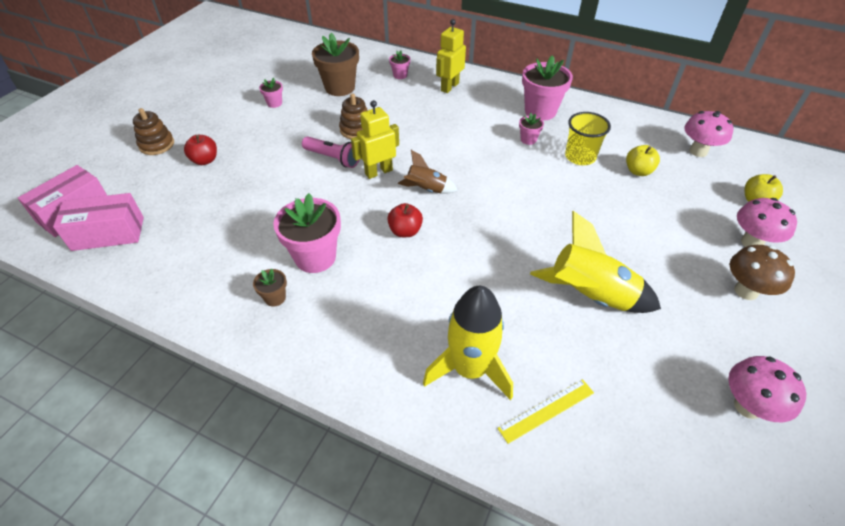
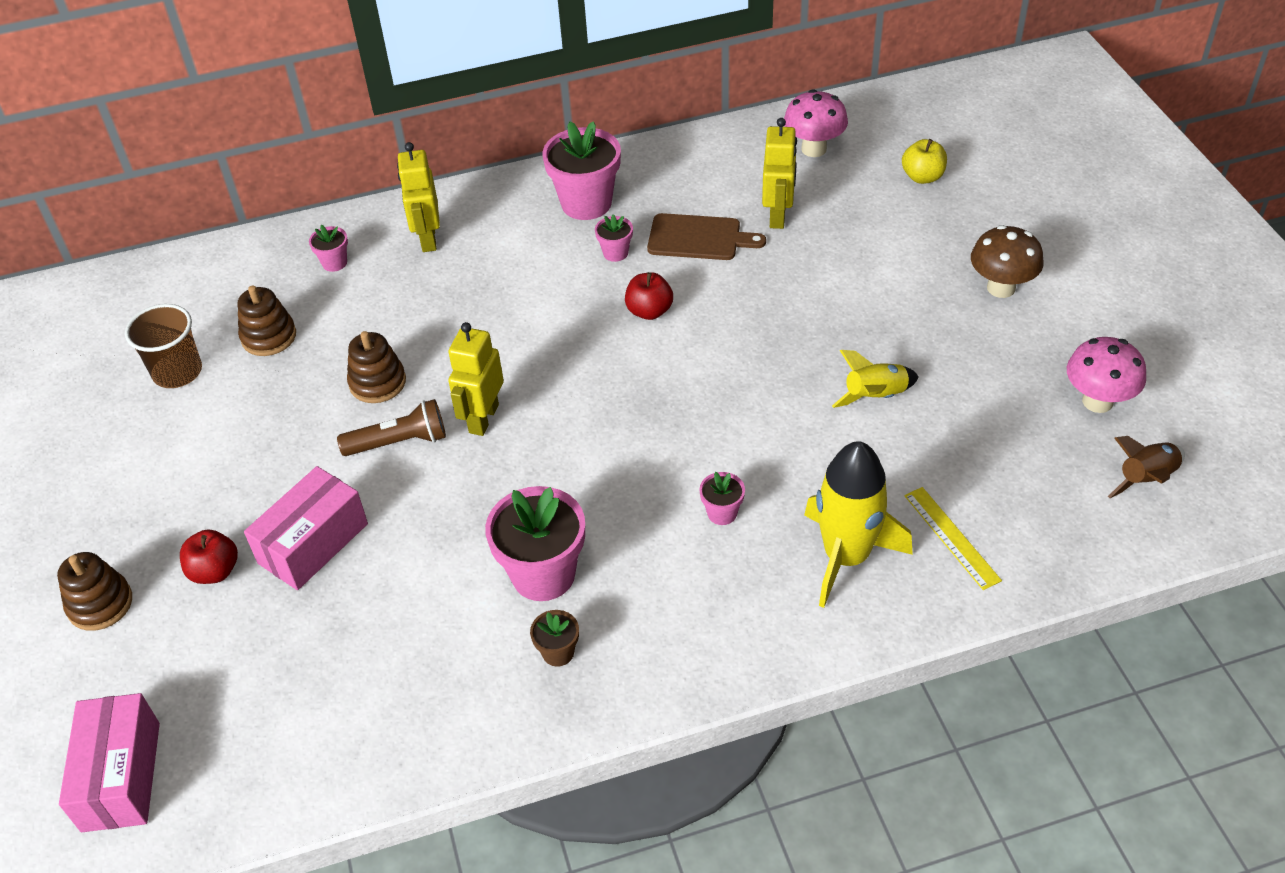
camera: 40 degrees left, 0 degrees up
(108, 234) = (222, 759): pink box -> pink box (313, 543)
(274, 103) = (199, 423): pink flower pot -> pink flower pot (722, 513)
(292, 81) = (177, 372): none -> brown cup
(333, 158) = (399, 442): pink flashlight -> brown flashlight
(340, 88) = (269, 337): brown flower pot -> brown stacking toy
(405, 231) = (609, 467): red apple -> red apple (649, 311)
(426, 190) = (571, 400): brown rocket -> brown rocket (1146, 479)
(546, 410) = (951, 537): yellow ruler -> yellow ruler turned 45 degrees counterclockwise
(580, 157) = (698, 238): yellow cup -> brown cutting board
(590, 296) = (875, 396): yellow rocket -> yellow rocket, size x0.56
(638, 171) = (778, 216): yellow apple -> yellow robot
(751, 242) = (960, 230): pink mushroom -> none

